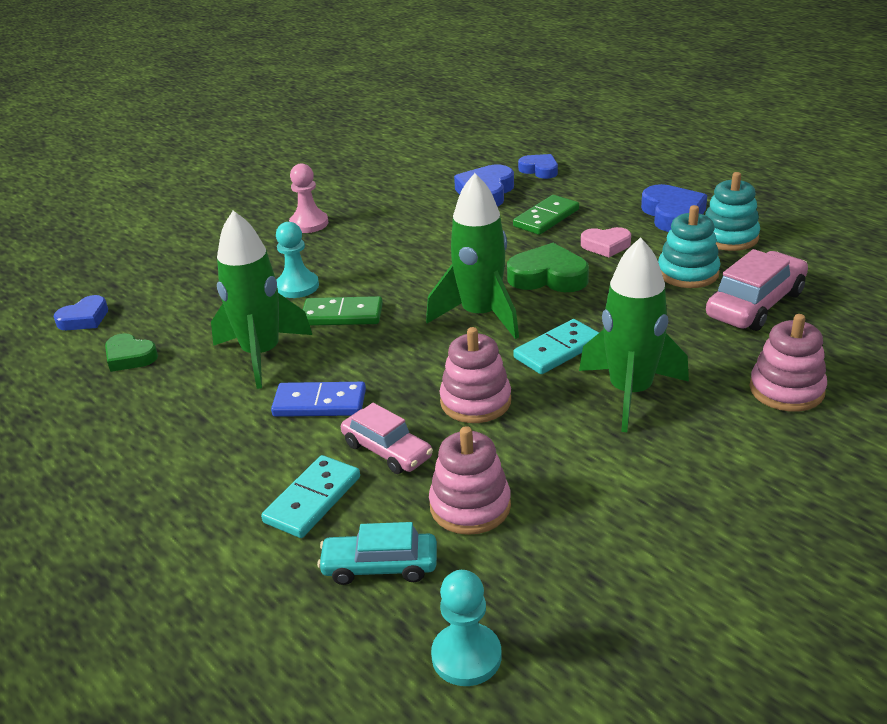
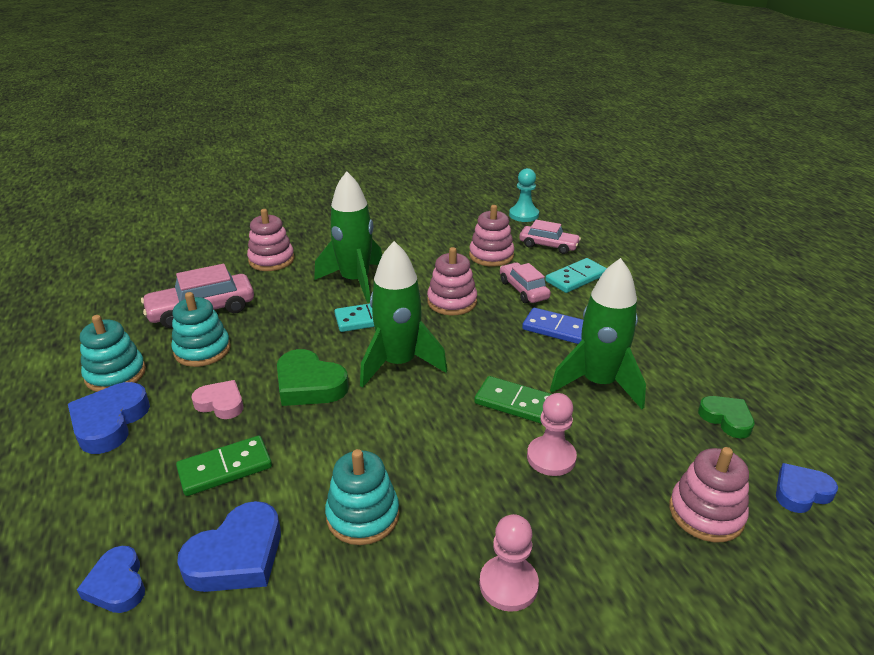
camera: 160 degrees left, 0 degrees up
(169, 287) = (706, 513): none -> pink stacking toy
(297, 286) = (551, 457): turquoise pawn -> pink pawn
(380, 566) = (548, 246): turquoise car -> pink car
(423, 224) = (363, 515): none -> turquoise stacking toy

